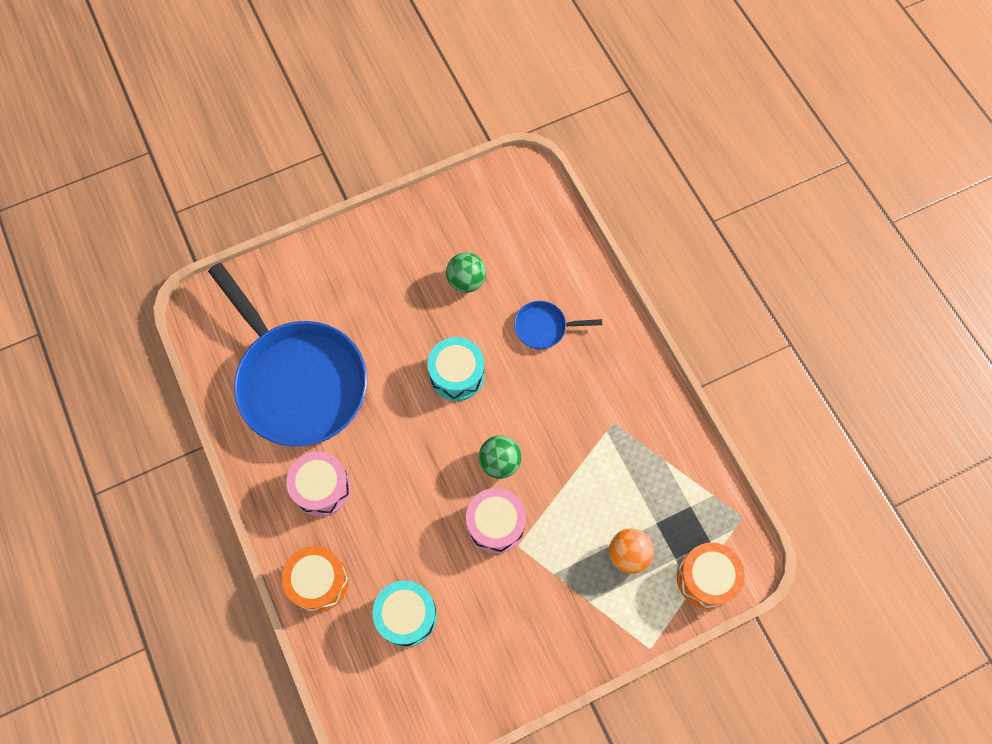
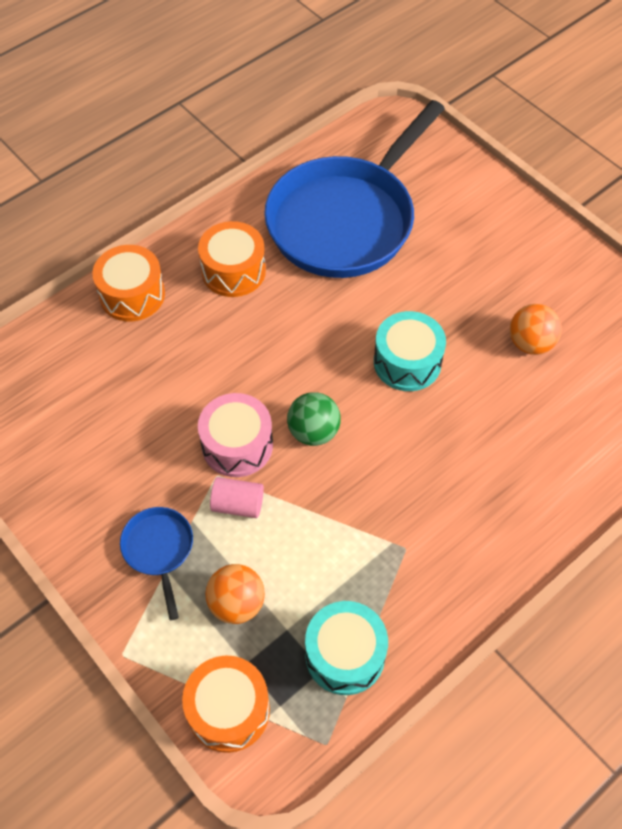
camera: 75 degrees right, 10 degrees down
(322, 488) = (233, 271): pink drum -> orange drum
(406, 615) = (112, 382): turquoise drum -> turquoise drum (345, 655)
(466, 281) = (530, 343): green ball -> orange ball
(544, 327) = (505, 440): blue pan -> blue pan (159, 550)
(548, 535) = (238, 504): none -> pink cylinder

